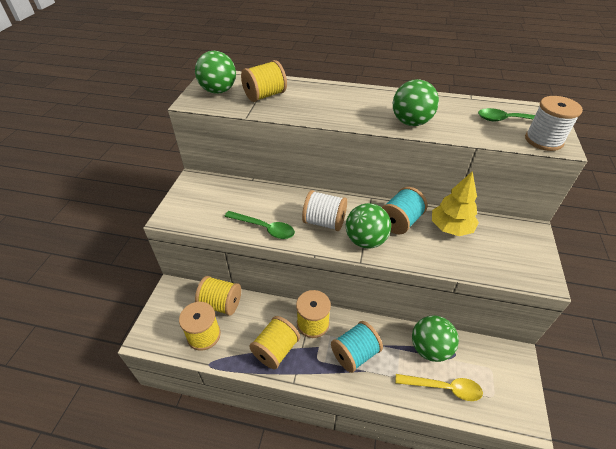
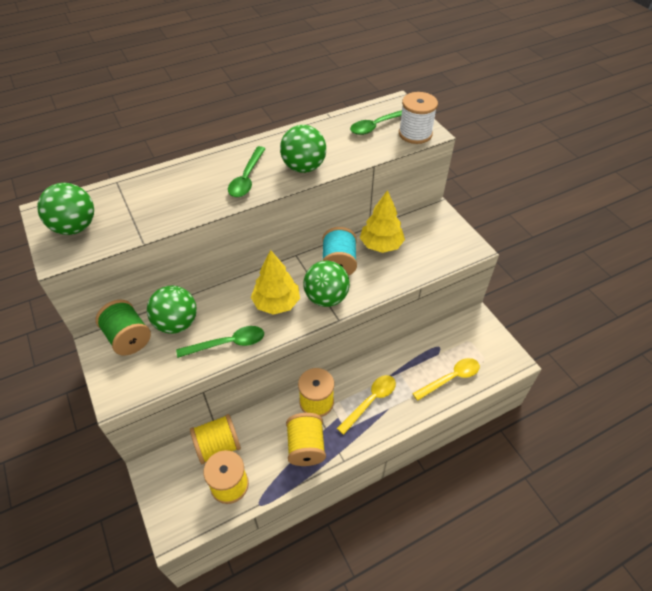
camera: 40 degrees left, 5 degrees up
(210, 187) = (128, 338): none -> green spool
(265, 95) = (135, 207): yellow spool -> none
(324, 222) = (276, 303): white spool -> yellow tree
(355, 354) = (370, 401): turquoise spool -> yellow spoon
(358, 111) = (247, 178): none -> green spoon
(430, 348) = (419, 356): green ball -> green ball (176, 323)

